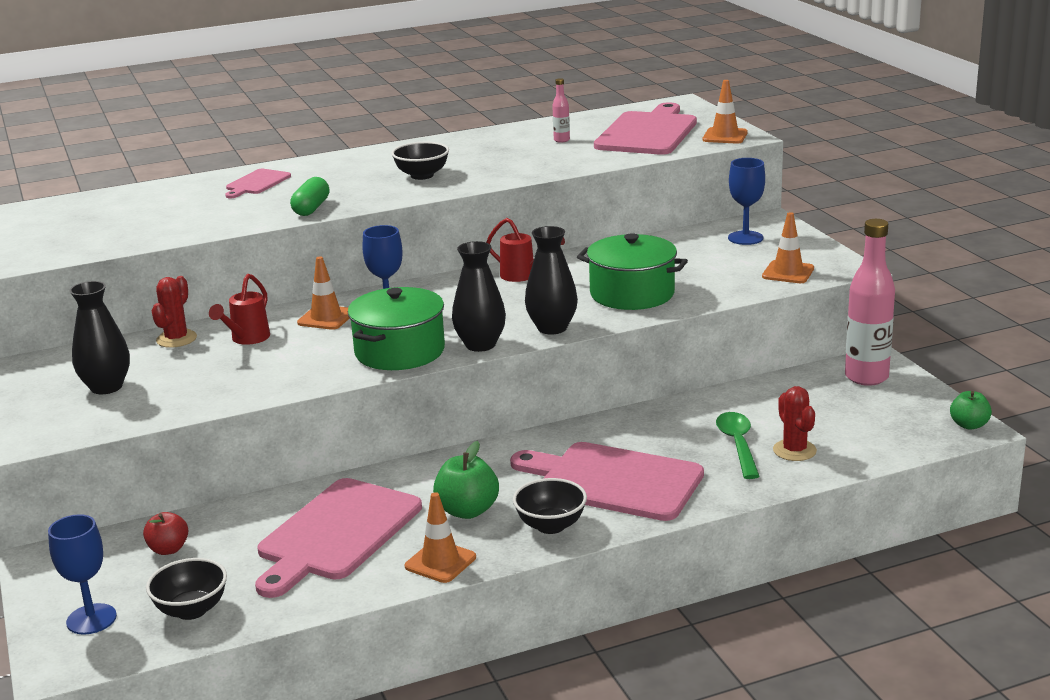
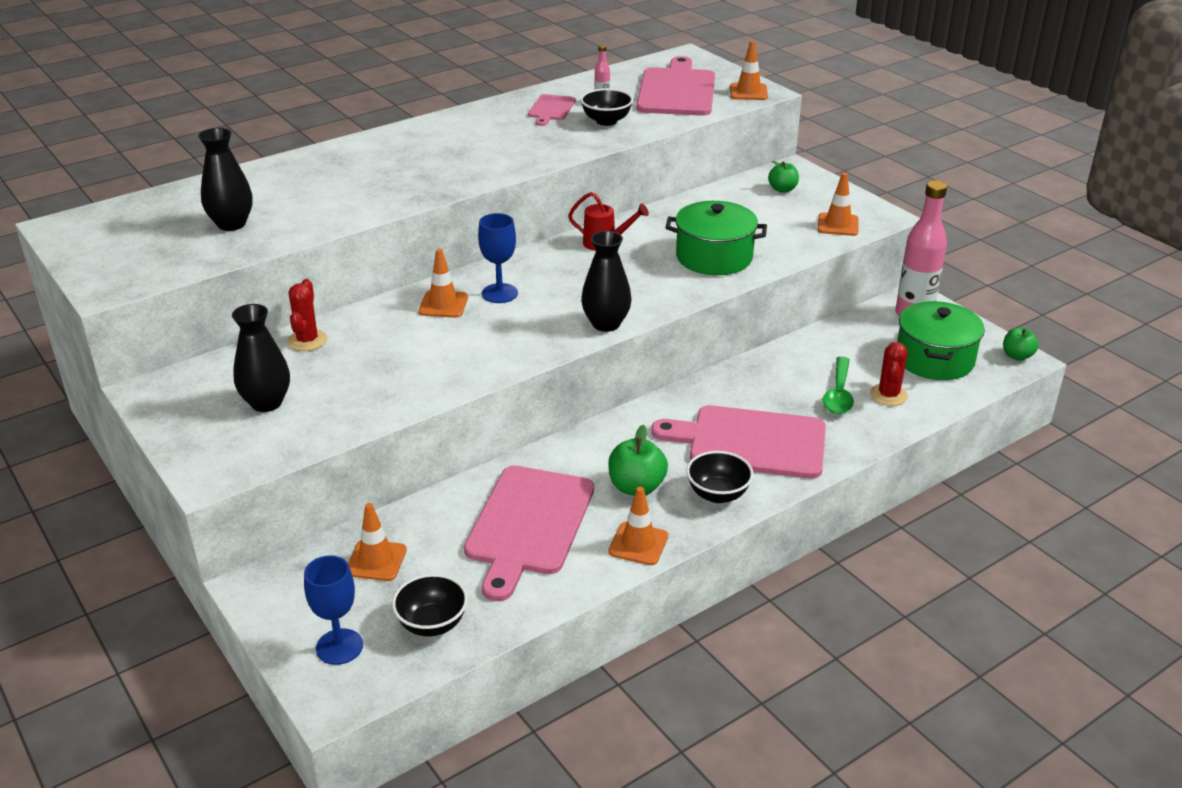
camera: 15 degrees left, 10 degrees up
(168, 549) = (376, 561): red apple -> orange traffic cone
(247, 339) = (378, 335): red watering can -> none
(256, 183) = (333, 167): pink cutting board -> pink cutting board (551, 109)
(311, 208) = (407, 195): green capsule -> none
(399, 351) = (534, 337): green pot -> green pot (934, 359)
(422, 175) = (493, 150): black bowl -> black bowl (606, 121)
(552, 328) = (661, 300): black vase -> black vase (231, 224)
(738, 445) = (838, 394): green spoon -> green spoon turned 150 degrees counterclockwise
(745, 238) = (782, 189): blue goblet -> green apple
(794, 450) = (888, 395): red cactus -> red cactus turned 45 degrees clockwise

